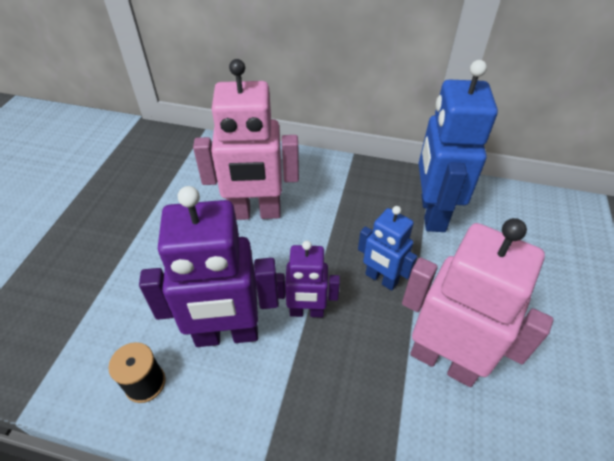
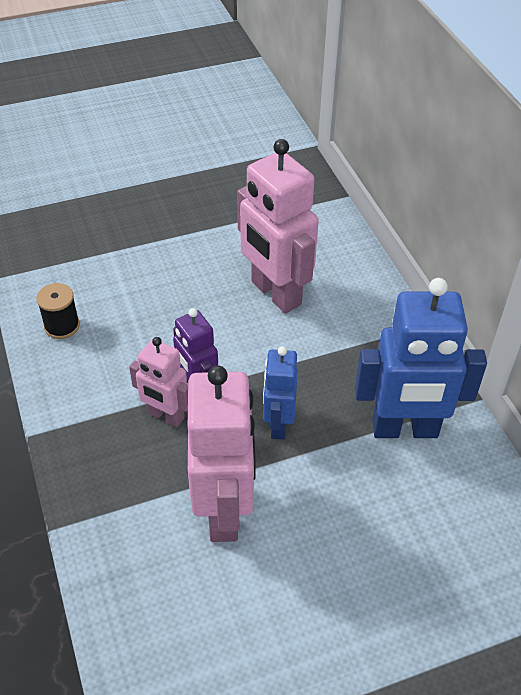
camera: 55 degrees right, 0 degrees up
(227, 335) = (135, 348): purple robot -> none
(319, 351) = (165, 416): none -> pink robot
(432, 213) = (405, 429): blue robot -> blue robot turned 150 degrees counterclockwise

